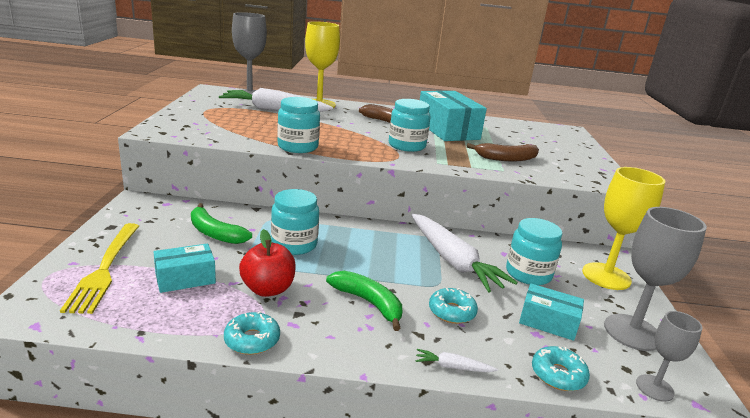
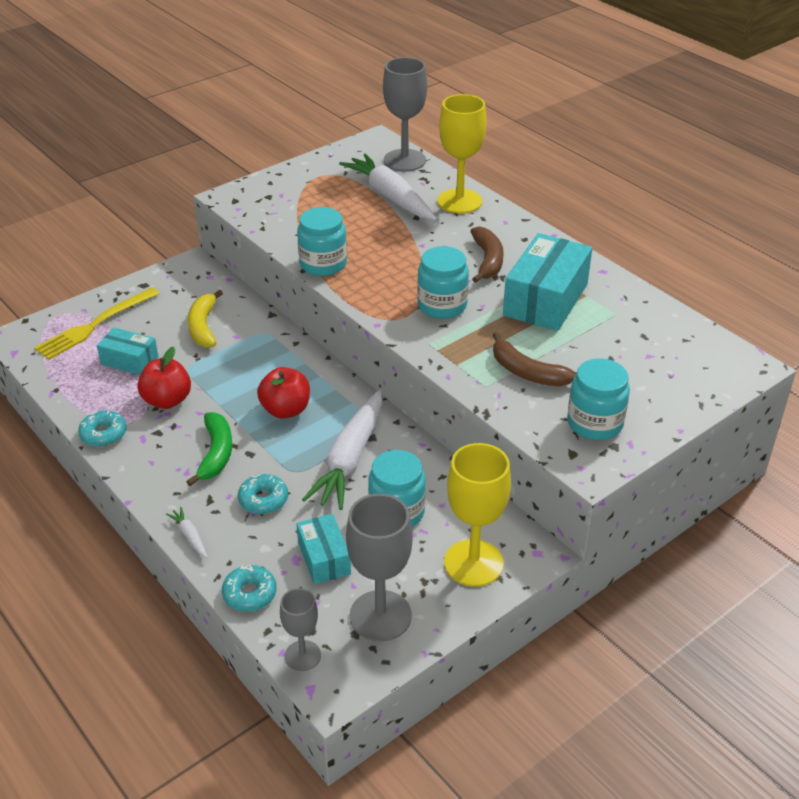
camera: 50 degrees right, 15 degrees up
(215, 233) = (203, 327): green banana -> yellow banana
(294, 244) = (245, 369): turquoise jar -> turquoise jar (595, 423)
(365, 254) = (286, 410): none -> red apple

